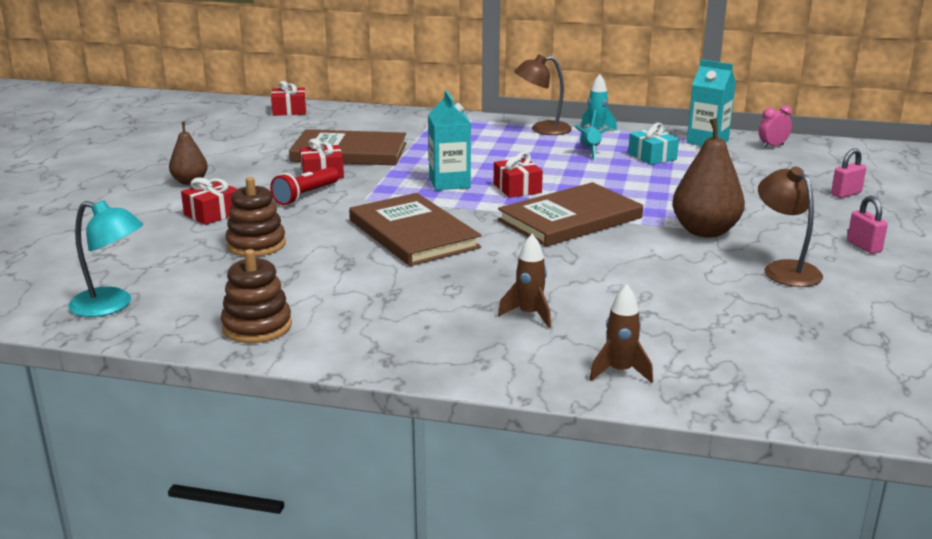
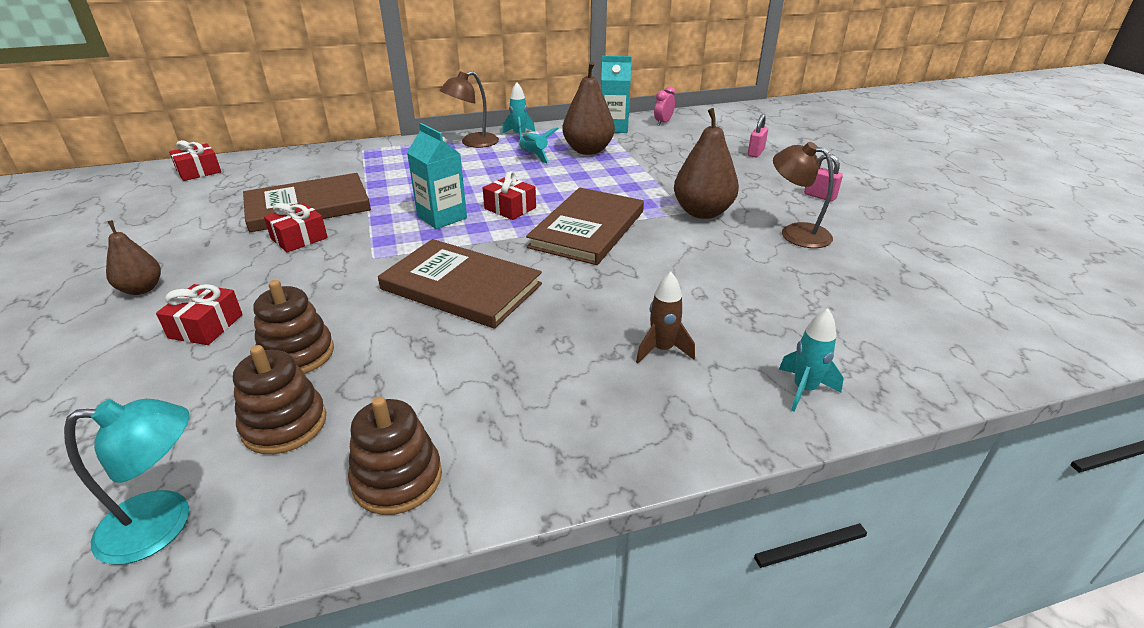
camera: 30 degrees left, 10 degrees up
(215, 280) = (284, 424): none -> brown stacking toy
(306, 195) = (303, 271): red flashlight -> none
(620, 372) = (804, 390): brown rocket -> turquoise rocket
(652, 157) = (588, 150): turquoise gift -> brown pear

